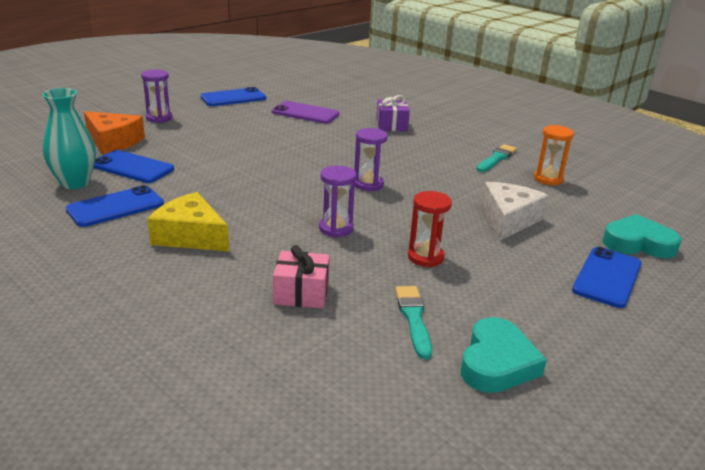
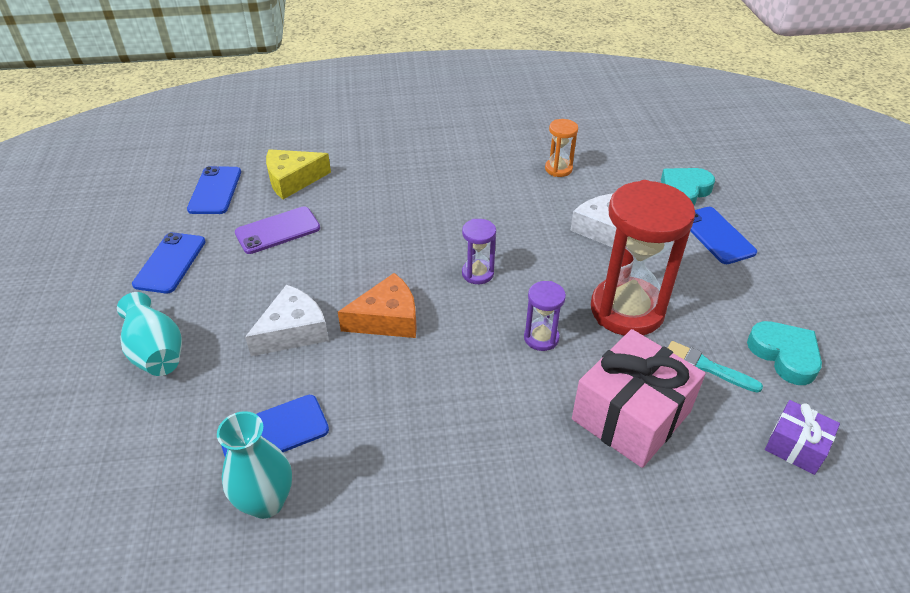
camera: 50 degrees left, 15 degrees up
(113, 141) = (181, 422): orange cheese -> orange cheese (387, 319)
(115, 207) = (362, 485): blue phone -> blue phone (215, 190)
(159, 118) = (156, 351): purple hourglass -> turquoise vase
(190, 236) = (476, 448): yellow cheese -> yellow cheese (293, 180)
(223, 145) = (293, 331): none -> white cheese
(301, 293) = (631, 415): pink gift -> pink gift, size x1.89
(391, 125) = (370, 190): purple gift -> purple gift (796, 446)
(425, 257) = (627, 310): red hourglass -> red hourglass, size x2.17
(496, 158) = (499, 172): turquoise brush -> none

